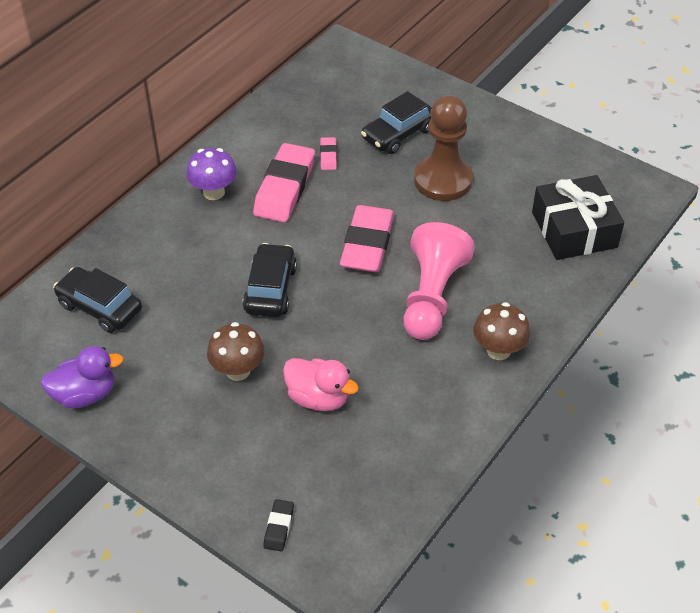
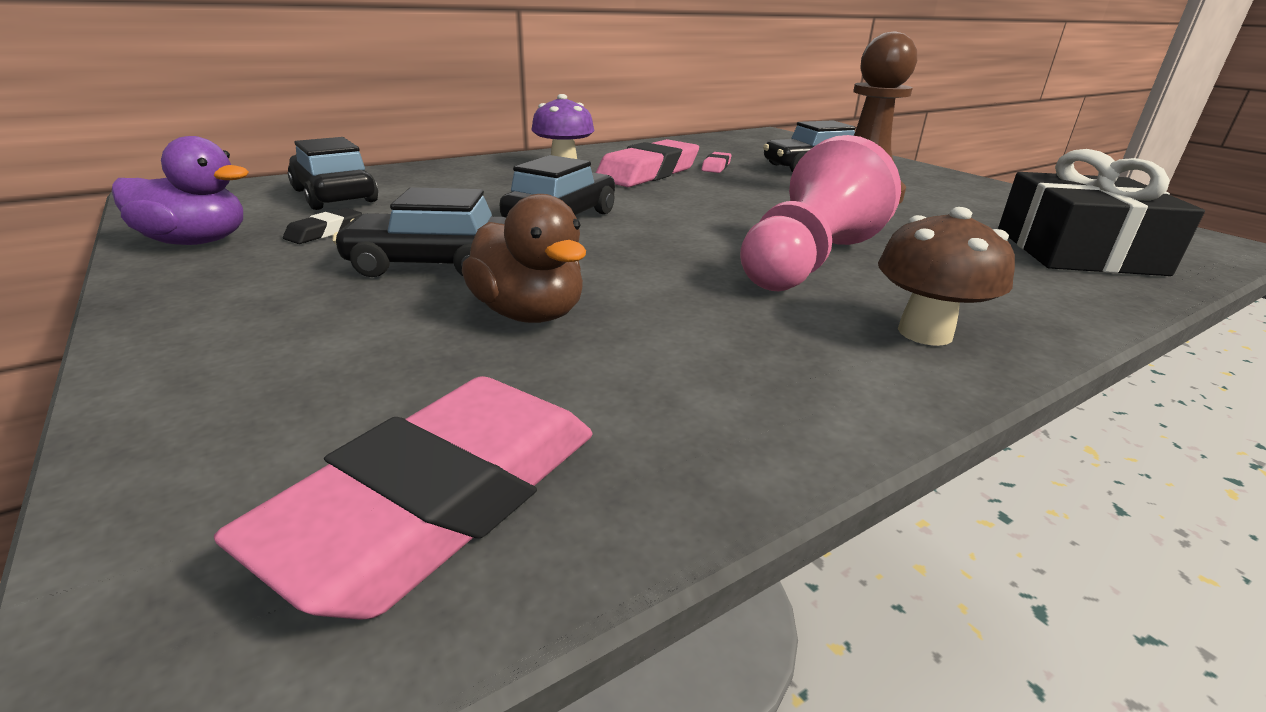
camera: 20 degrees right, 20 degrees down
(238, 370) = (432, 264): brown mushroom -> black car
(279, 527) = (212, 477): black eraser -> black eraser (325, 232)
(318, 398) = (529, 314): pink duck -> brown duck
(367, 244) = (727, 213): pink eraser -> pink eraser (442, 501)

